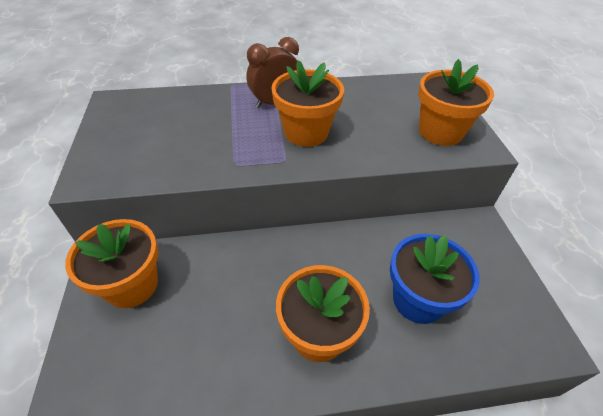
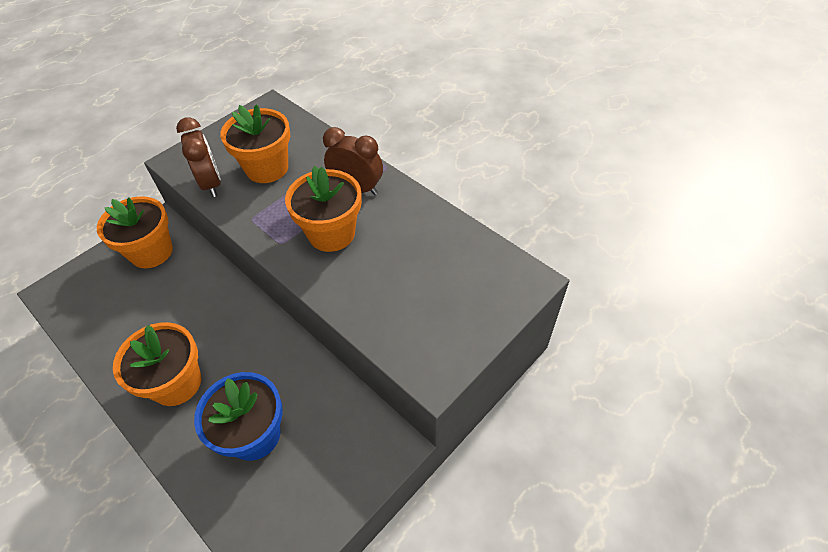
camera: 55 degrees right, 5 degrees up
(156, 169) = (211, 184): none -> brown clock
(440, 132) = (428, 327): orange flower pot -> orange flower pot (267, 168)

